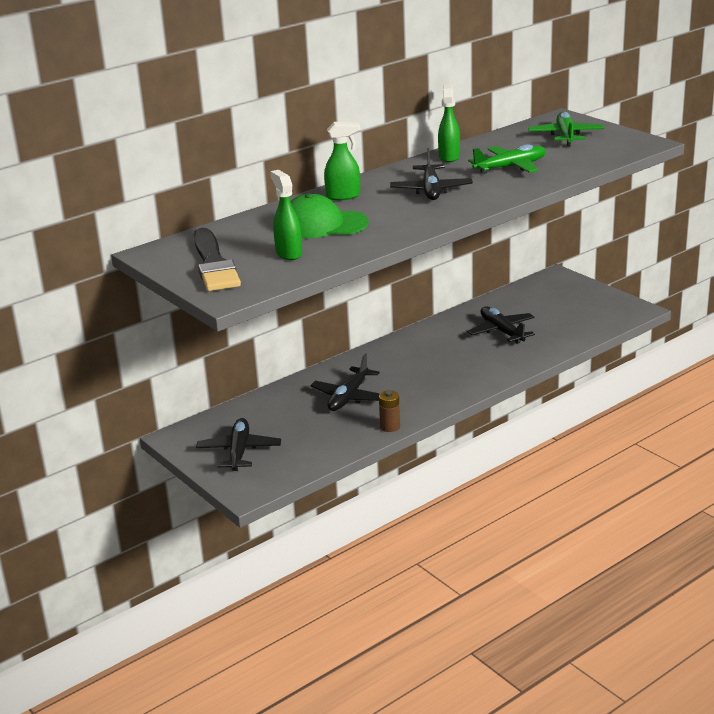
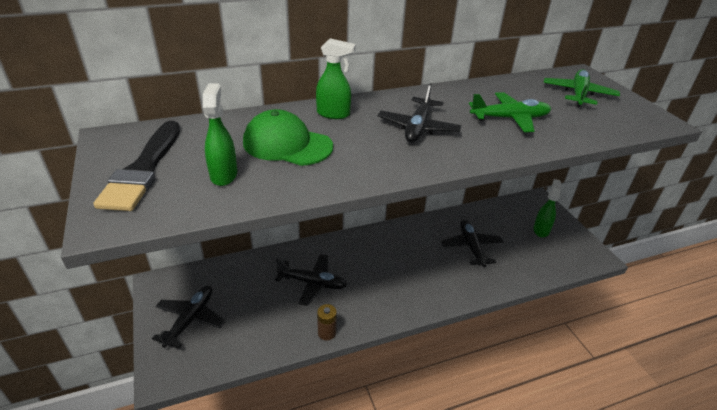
camera: 15 degrees right, 10 degrees up
(348, 397) = (313, 283): black plane -> black plane turned 120 degrees counterclockwise
(449, 157) = (457, 92): green spray bottle -> green spray bottle (541, 230)

